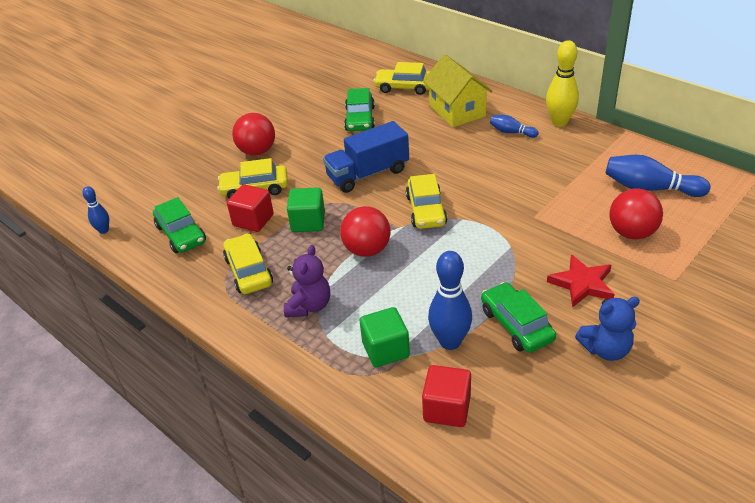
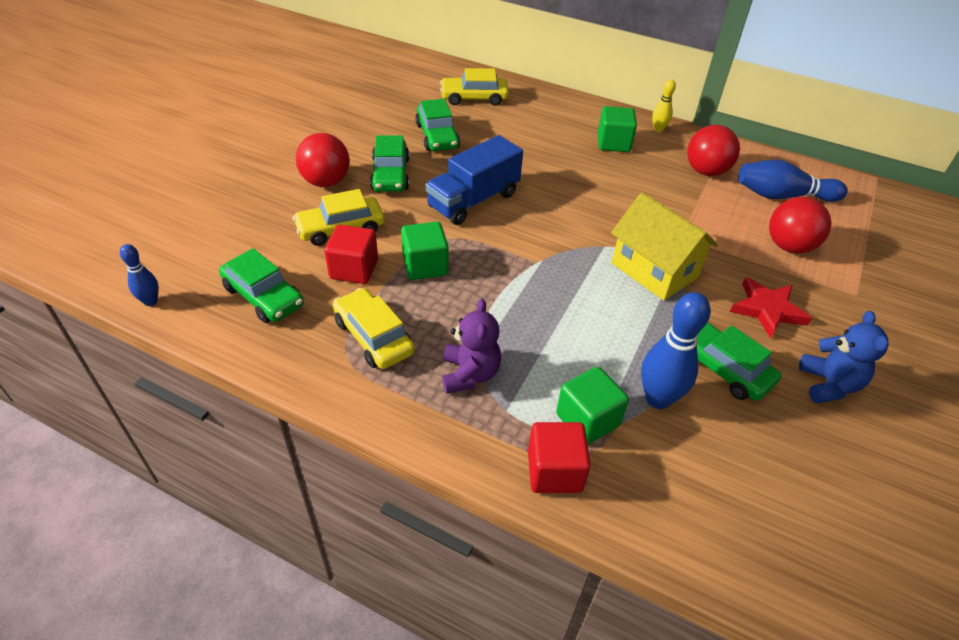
camera: 20 degrees left, 5 degrees up
(309, 148) = (390, 174): none -> green car
(367, 250) = (511, 294): red ball -> red ball (706, 171)
(426, 210) = (559, 239): yellow car -> none
(447, 409) = (693, 486): red cube -> red cube (554, 471)
(457, 111) = (544, 122): yellow house -> yellow house (654, 270)
(511, 132) = (613, 143): blue bowling pin -> green cube
(559, 122) = (658, 130): yellow bowling pin -> yellow bowling pin, size x0.56
(606, 349) = (828, 384): blue teddy bear -> blue teddy bear turned 60 degrees counterclockwise

